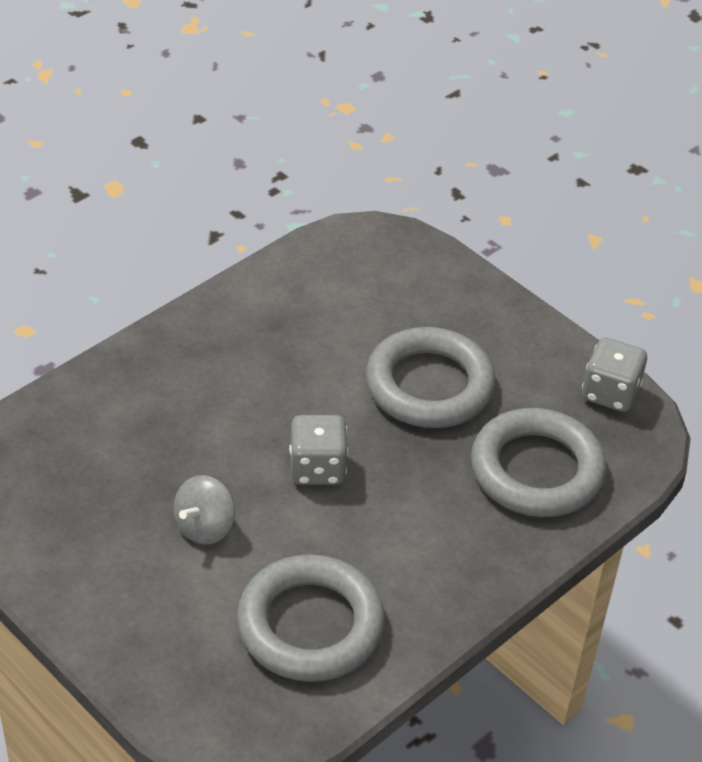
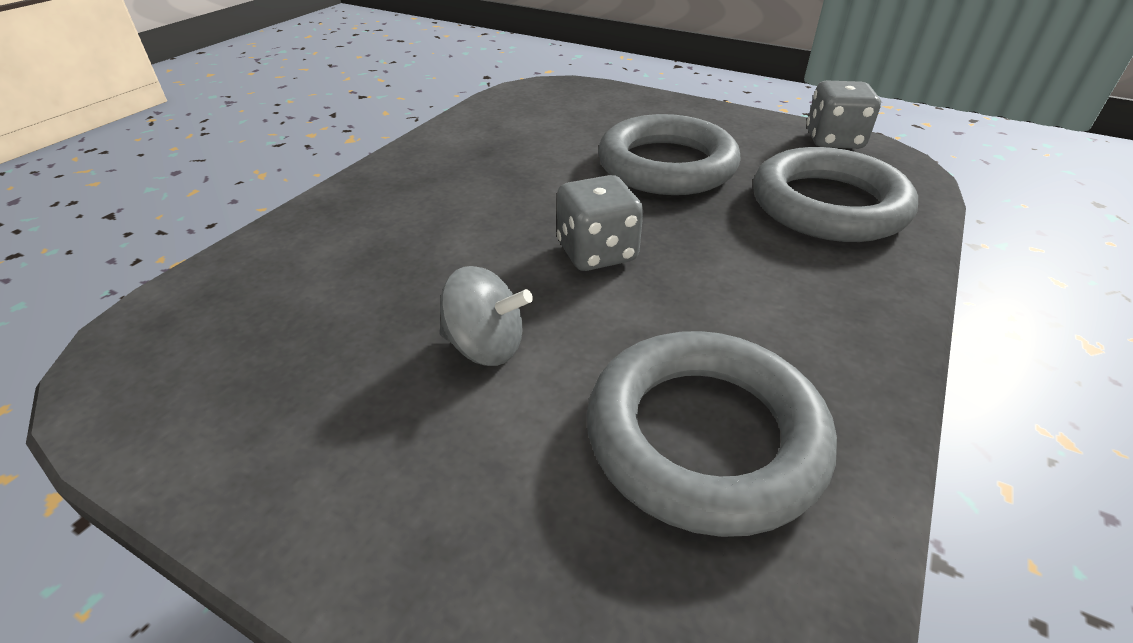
camera: 15 degrees left, 5 degrees down
(204, 527) = (485, 346): grey spinning top -> grey spinning top turned 90 degrees counterclockwise

